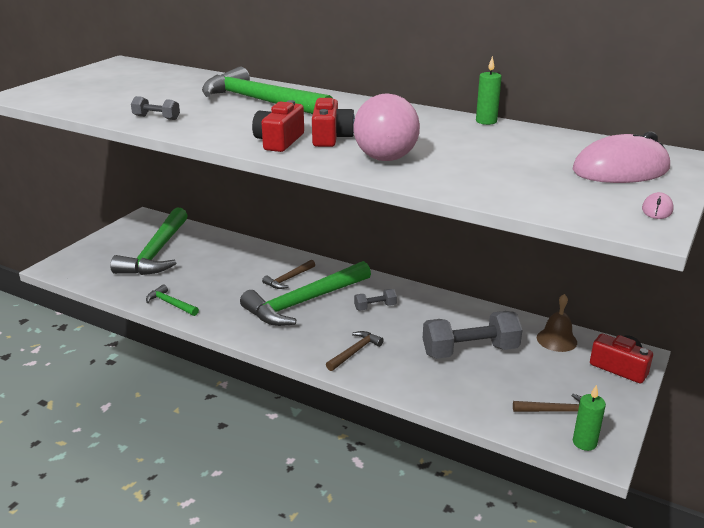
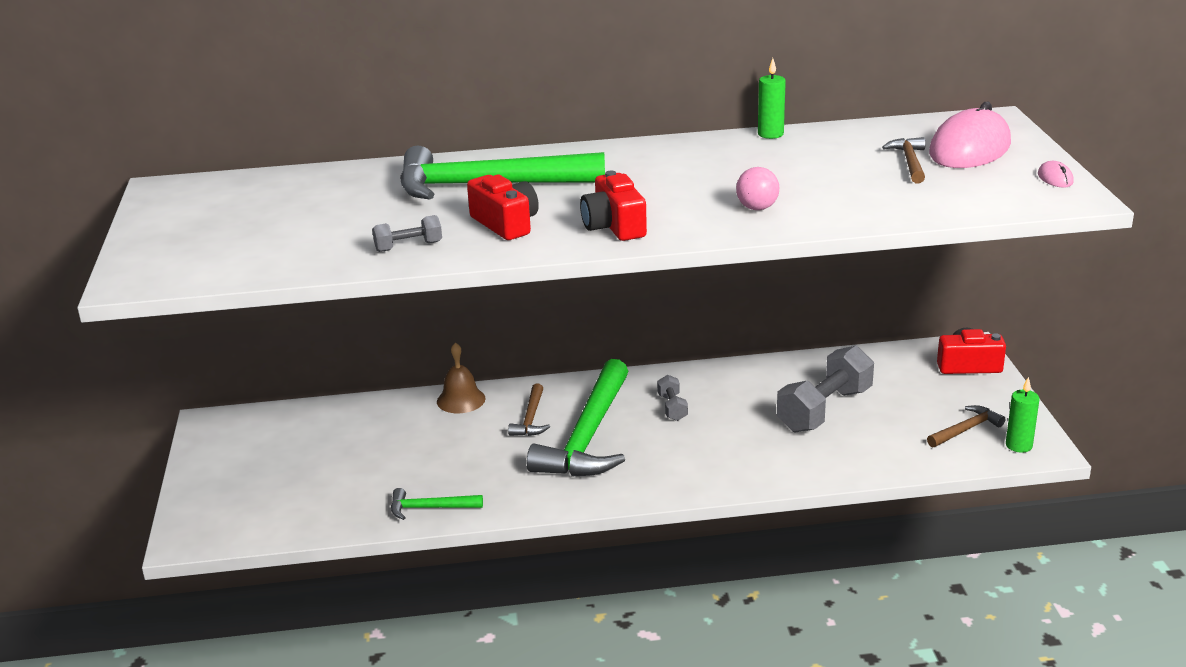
camera: 35 degrees left, 0 degrees up
(156, 252) = (308, 459): green hammer -> none
(331, 137) = (657, 203): red camera -> red camera (506, 224)
(355, 352) = (717, 462): brown hammer -> brown hammer (910, 162)
(375, 307) = (672, 407): grey dumbbell -> grey dumbbell turned 45 degrees counterclockwise
(385, 158) = (757, 208): pink ball -> pink ball, size x0.54
(556, 340) = (886, 363): brown bell -> brown bell (461, 400)

